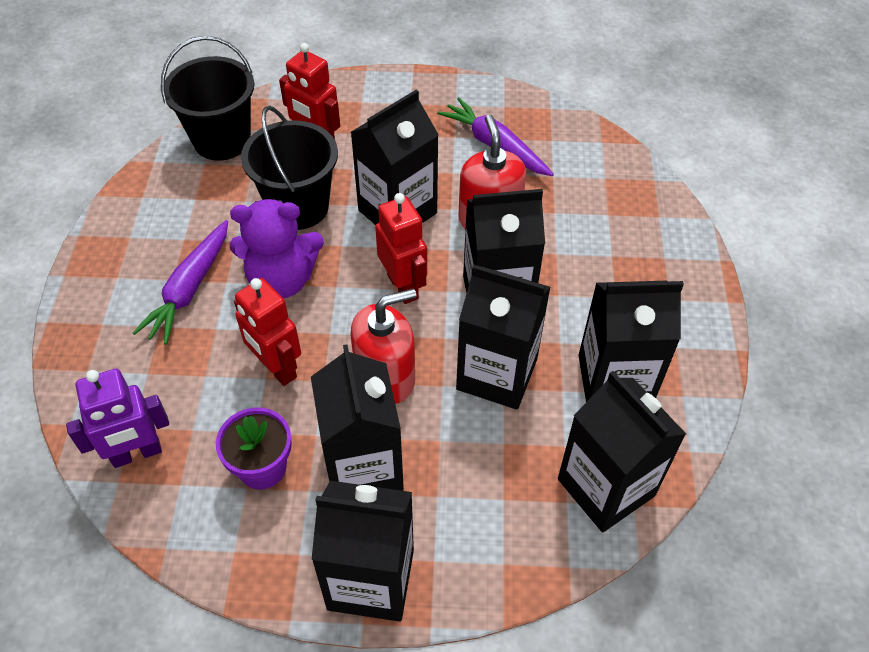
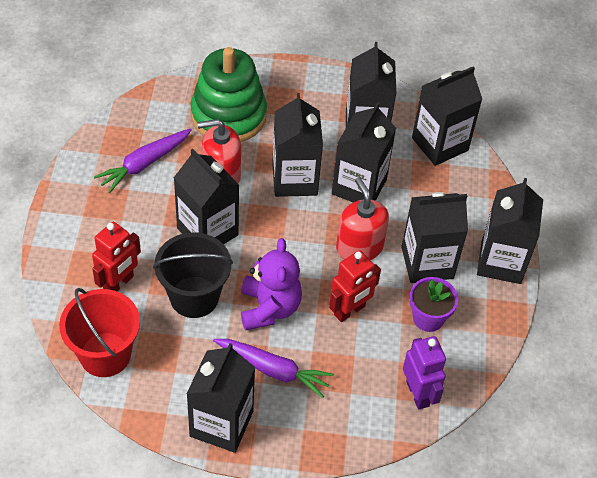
camera: 90 degrees left, 0 degrees up
(121, 244) = (221, 423): none -> black carton
(222, 140) = (105, 354): black bucket -> red bucket
(403, 286) = (282, 232): red robot -> none
(596, 218) = (228, 115): none -> green stacking toy

